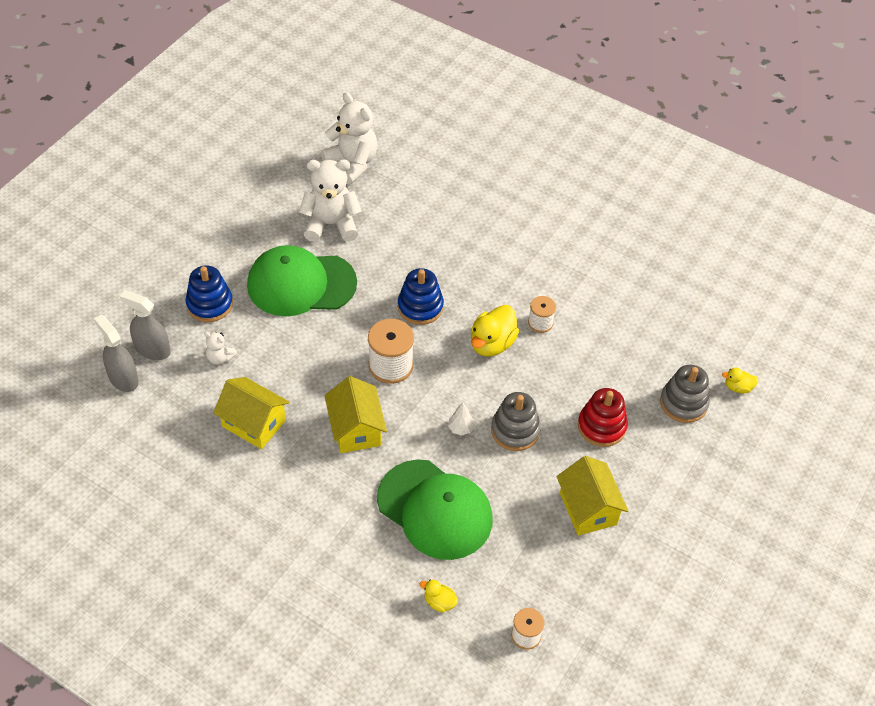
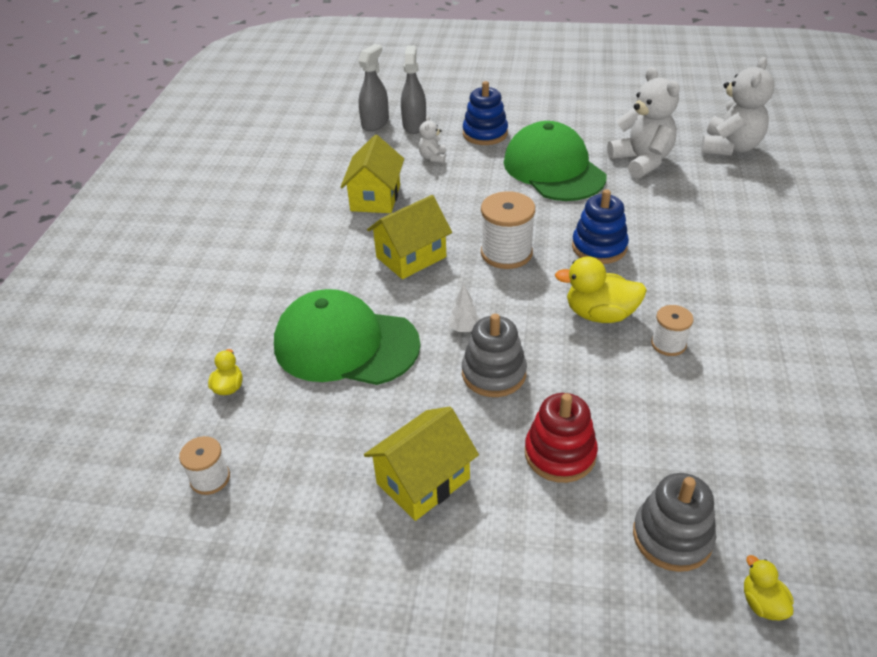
camera: 70 degrees right, 10 degrees down
(435, 510) = (345, 344): green cap -> green cap turned 90 degrees clockwise

